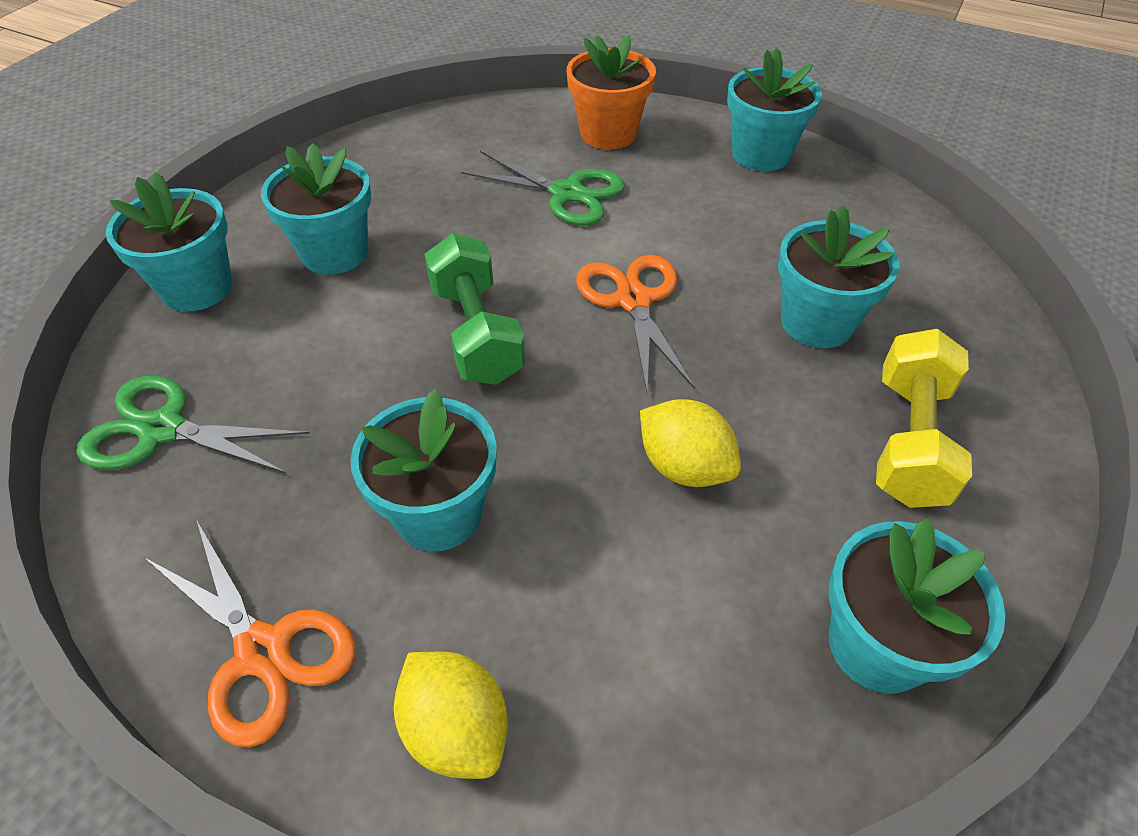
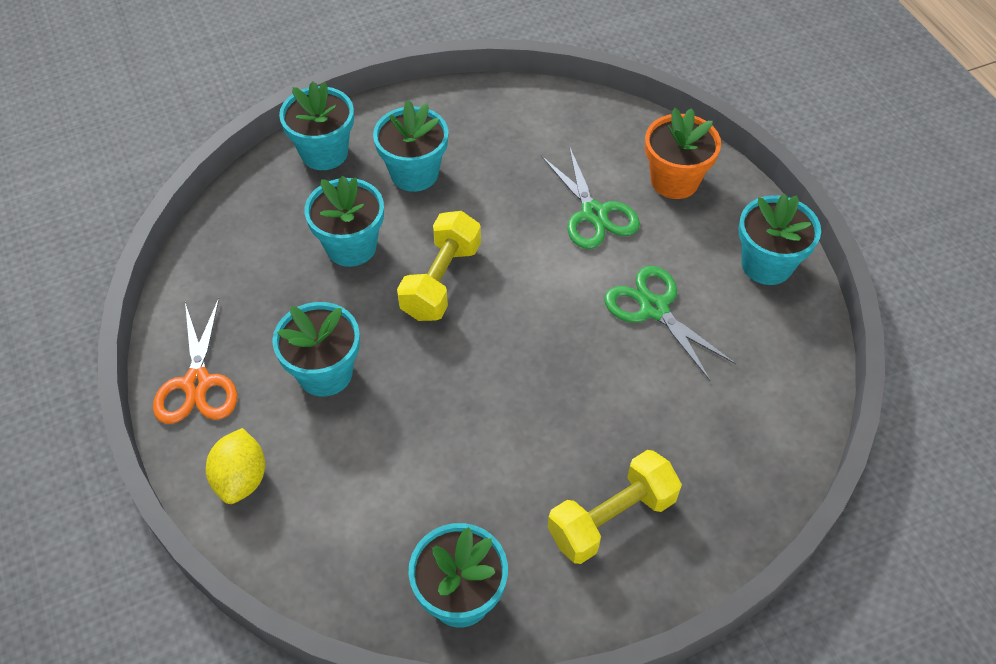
camera: 40 degrees right, 5 degrees up
(162, 429) = (242, 235): green scissors -> green scissors (654, 308)
(477, 333) = (441, 281): green dumbbell -> yellow dumbbell
(633, 300) = (552, 319): orange scissors -> none
(684, 467) = (468, 438): yellow lemon -> none
(816, 322) = (648, 411): turquoise flower pot -> turquoise flower pot (351, 246)

